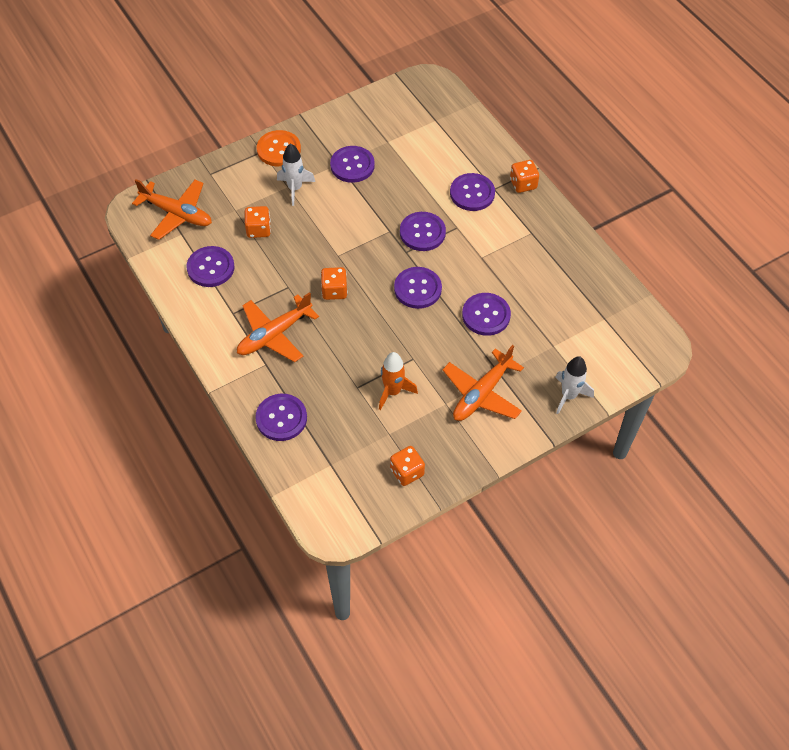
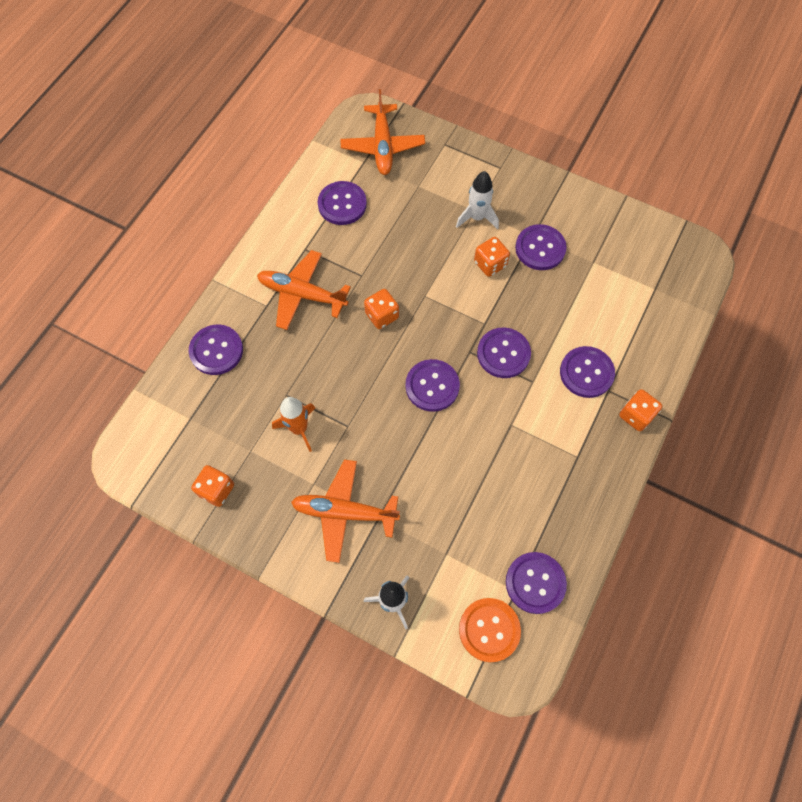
camera: 60 degrees right, 10 degrees up
(258, 230) = (409, 216): orange dice -> orange dice (490, 264)
(279, 149) = (512, 179): orange button -> orange button (489, 630)
(486, 315) = (441, 466): purple button -> purple button (535, 583)

